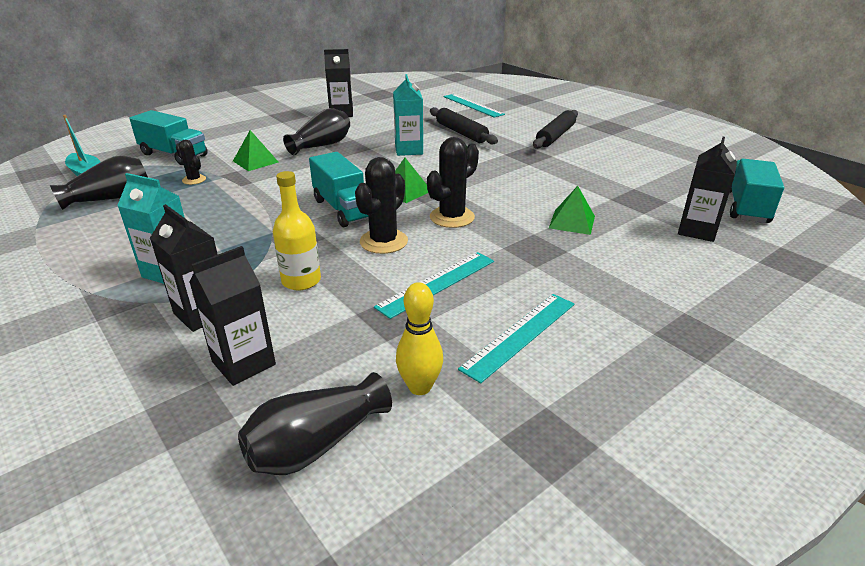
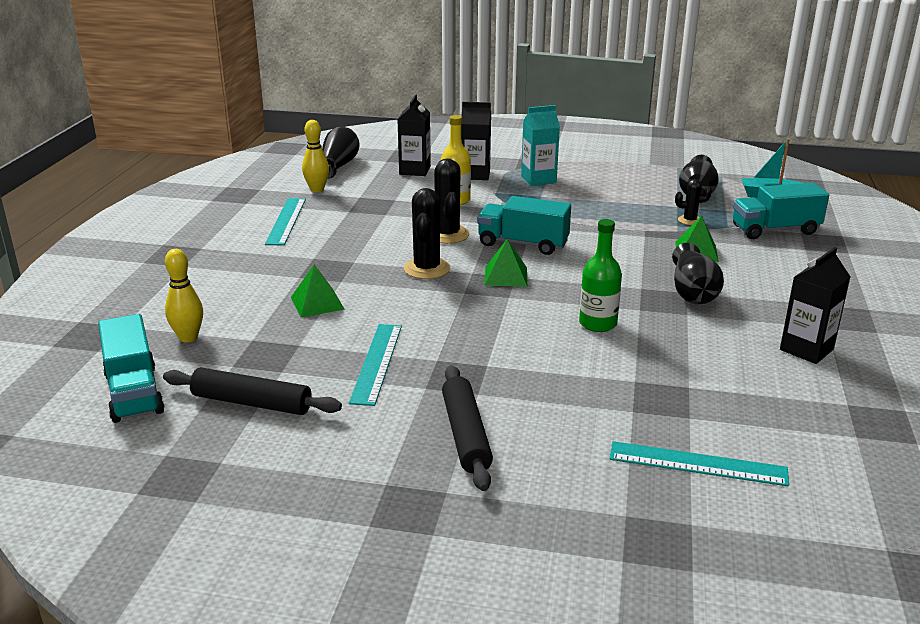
camera: 140 degrees right, 5 degrees down
(409, 150) = (598, 324): turquoise carton -> green bottle
(437, 283) = (369, 226): turquoise ruler -> turquoise ruler (376, 363)
(461, 132) = (596, 381): black rolling pin -> black rolling pin (251, 403)
(697, 230) = (188, 338): black carton -> yellow bowling pin

